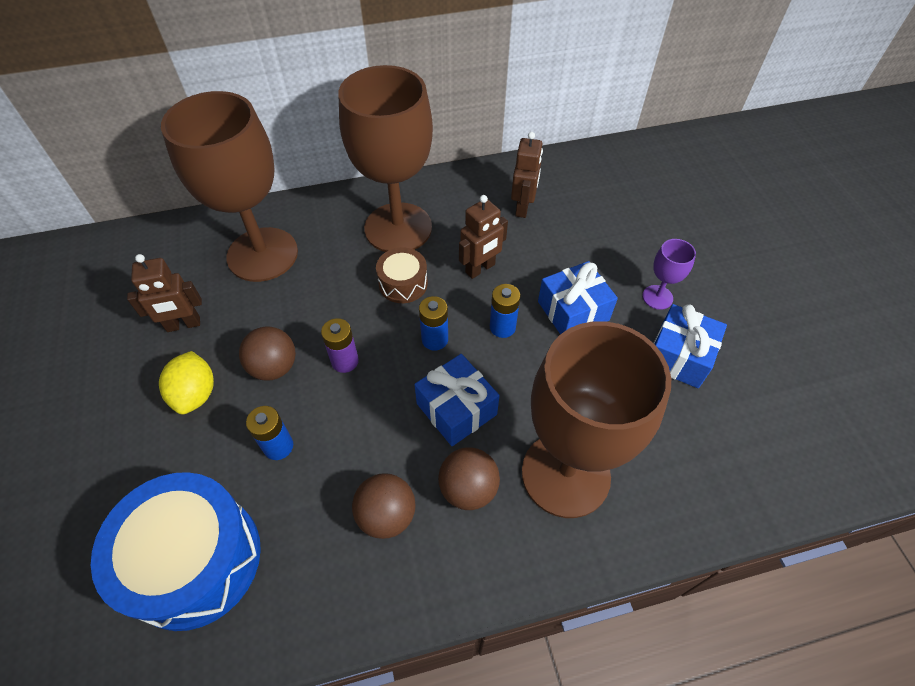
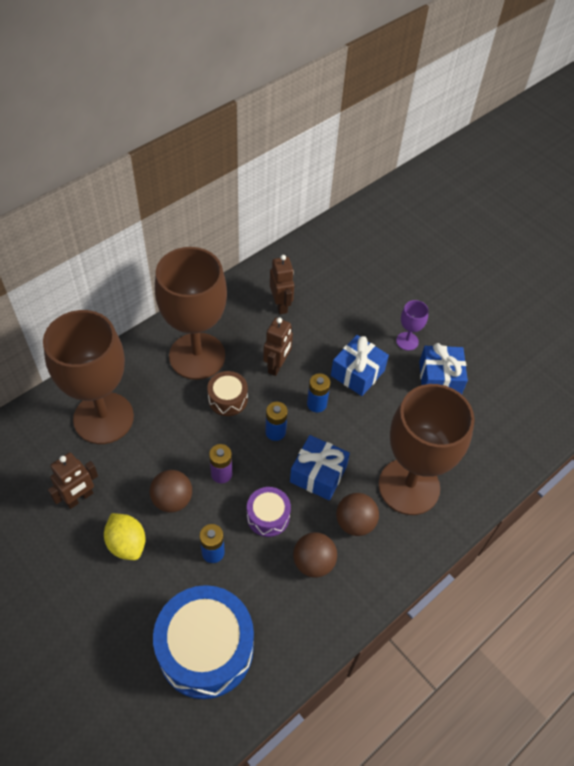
camera: 30 degrees left, 0 degrees up
(367, 433) = (268, 516): none -> purple drum

